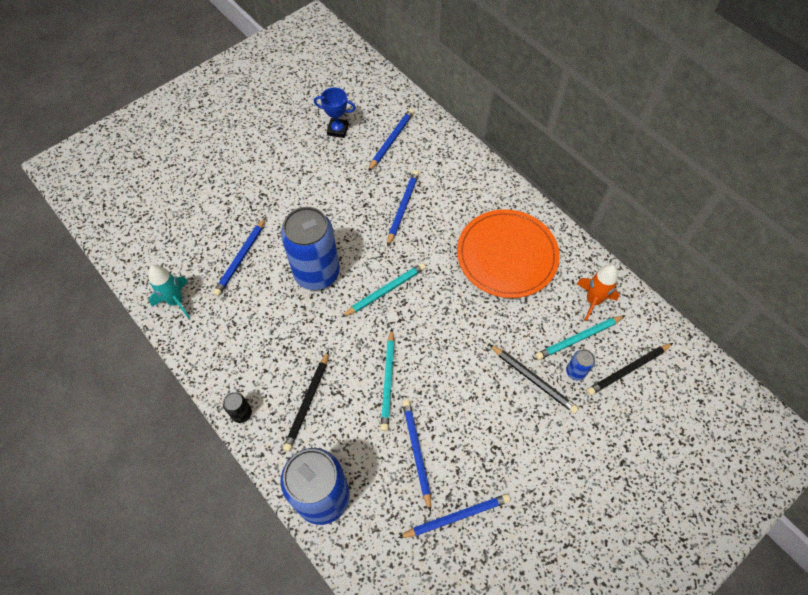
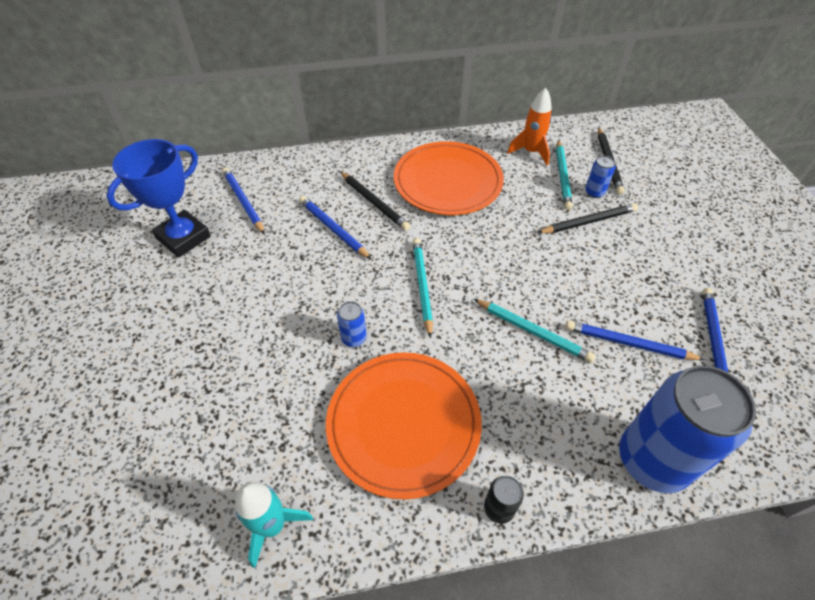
camera: 60 degrees left, 10 degrees down
(241, 258) = (270, 411): blue pencil -> none
(270, 334) = (403, 423): none -> orange plate
(307, 402) = (520, 422): black pencil -> black pencil (374, 202)
(317, 273) = (354, 338): blue can -> blue can, size x0.41
(338, 130) = (183, 238): blue trophy -> blue trophy, size x1.66

